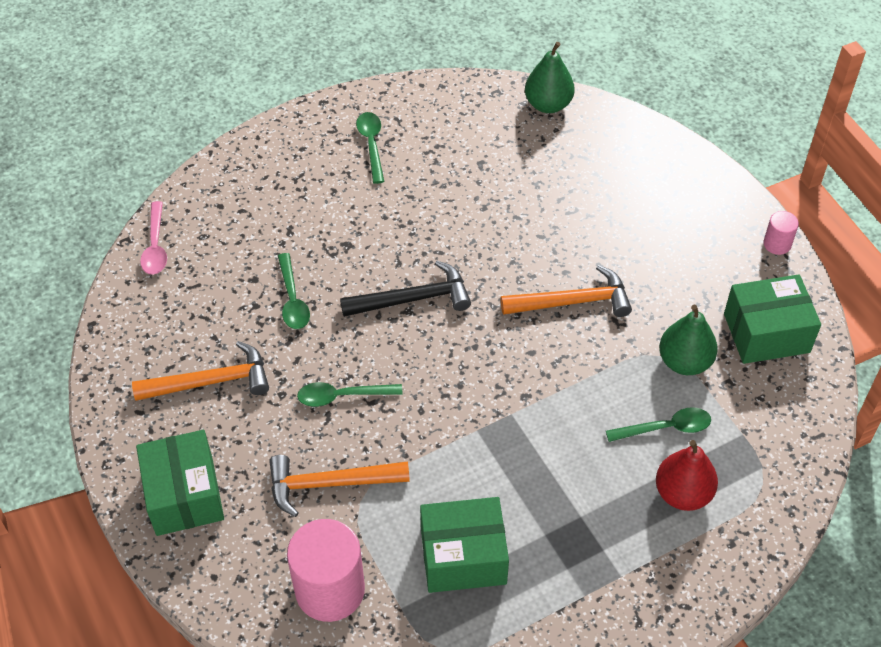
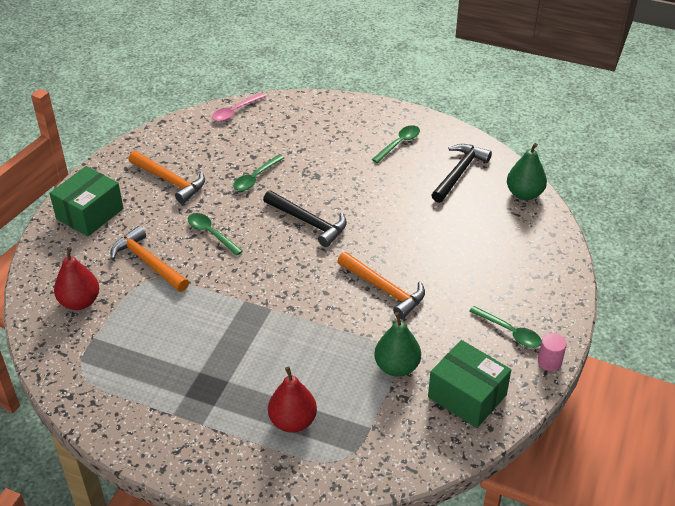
camera: 50 degrees right, 10 degrees down
(330, 590) = (80, 302): pink cylinder -> red pear
(463, 557) = (151, 344): green box -> none
(467, 130) = (459, 173): none -> black hammer
(666, 428) = (335, 386): green spoon -> green spoon (510, 332)

